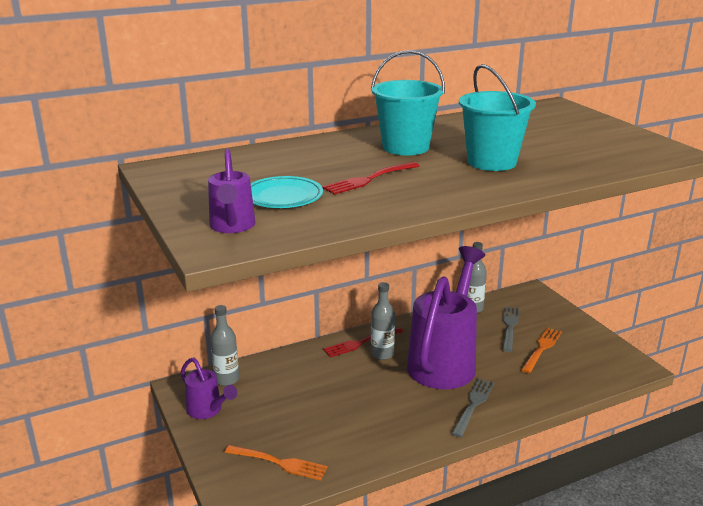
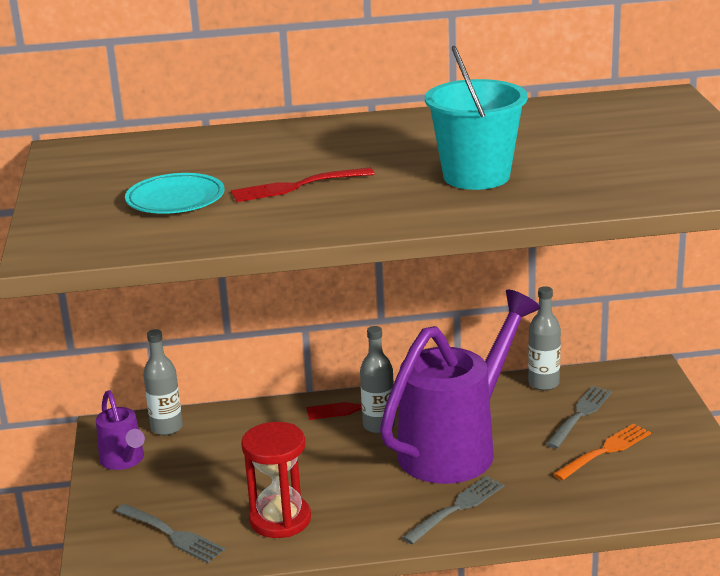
camera: 20 degrees right, 0 degrees up
(232, 226) = (88, 230): purple watering can -> none
(278, 463) = (171, 534): orange fork -> grey fork
(355, 436) = (280, 519): none -> red hourglass
(405, 147) = (387, 146): turquoise bucket -> none

